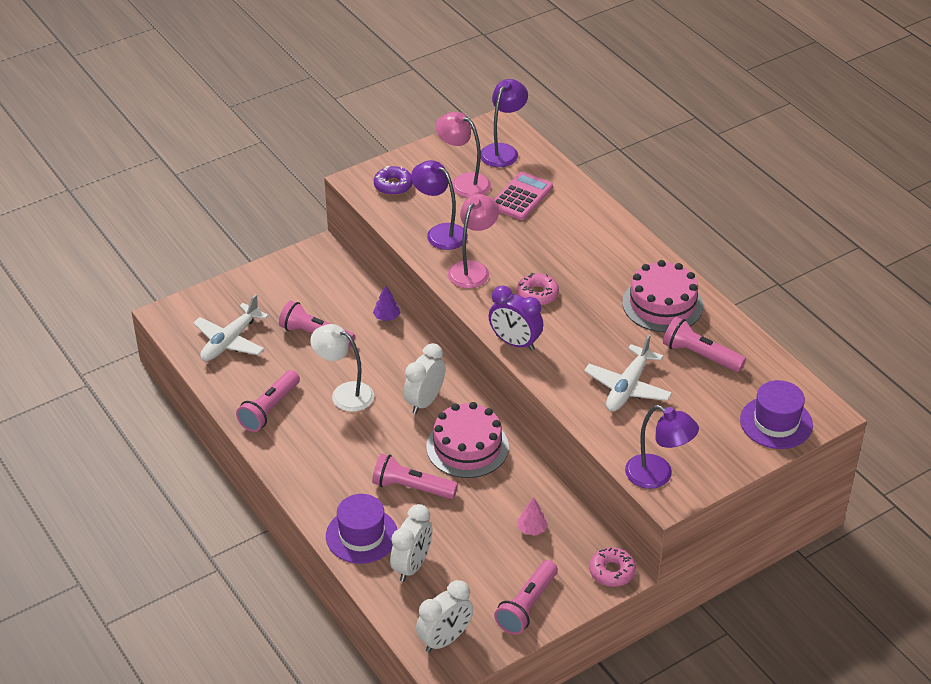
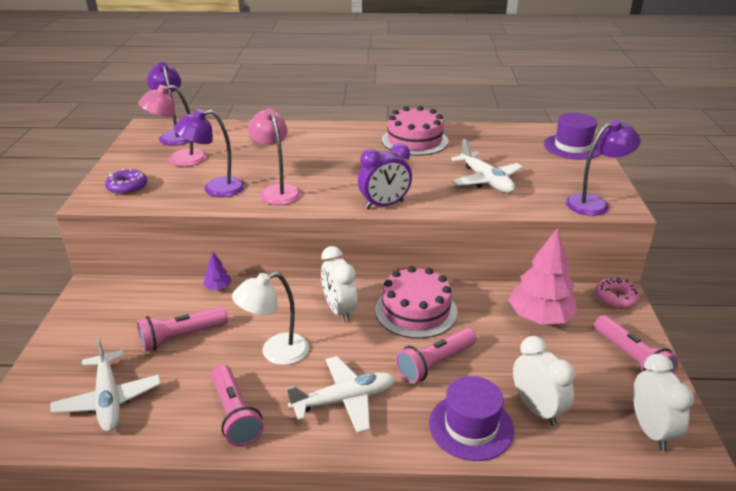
camera: 55 degrees left, 10 degrees down
(329, 456) = (344, 400): none -> white plane
(521, 197) = (233, 146): pink calculator -> none
(532, 529) = (540, 317): pink tree -> pink tree, size x2.25
(537, 294) = (343, 177): pink donut -> none
(700, 355) = (480, 147): pink flashlight -> none

